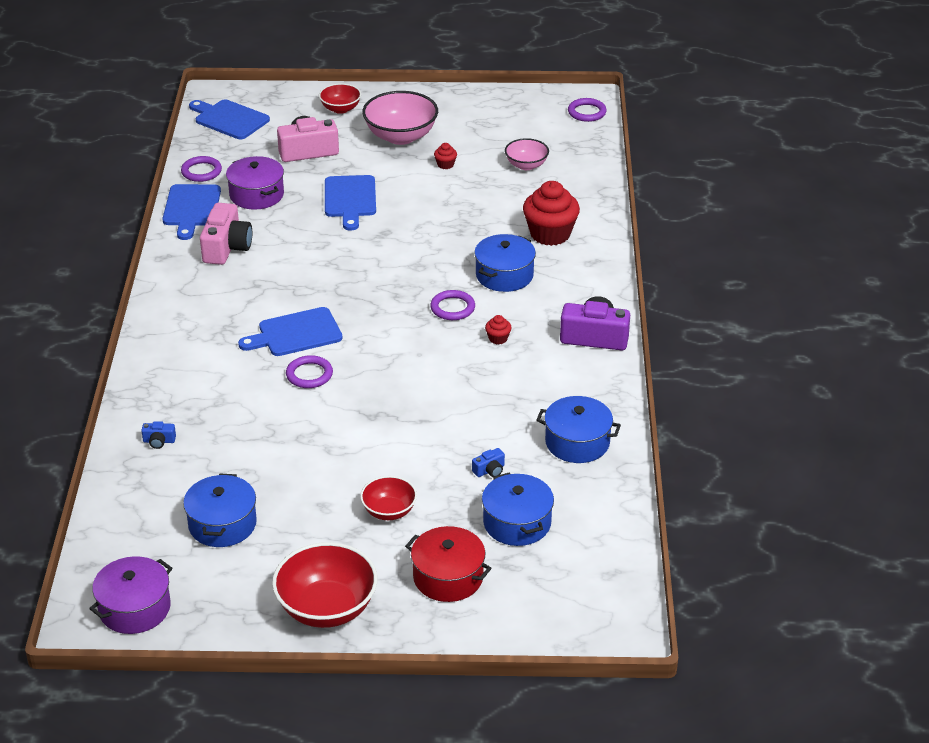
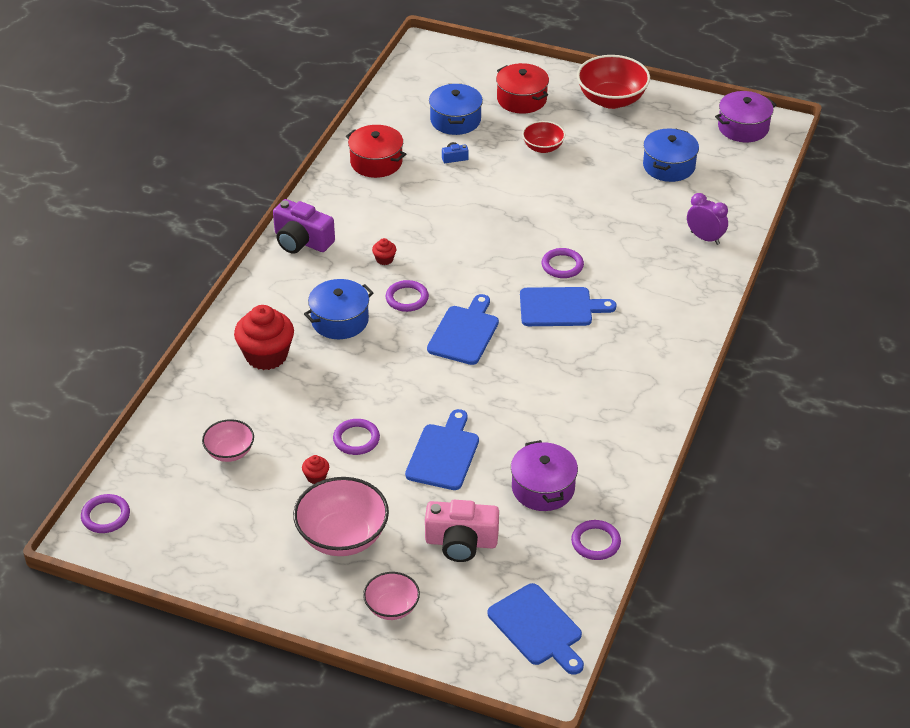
camera: 160 degrees left, 5 degrees up
(159, 441) = (705, 238): blue camera -> purple clock
(191, 208) = (620, 487): blue cutting board -> blue cutting board (464, 333)
(227, 247) = (596, 422): pink camera -> none
(340, 109) = (392, 607): red bowl -> pink bowl
(429, 194) = (356, 439): none -> purple ring
(577, 442) = (376, 162): blue pot -> red pot

